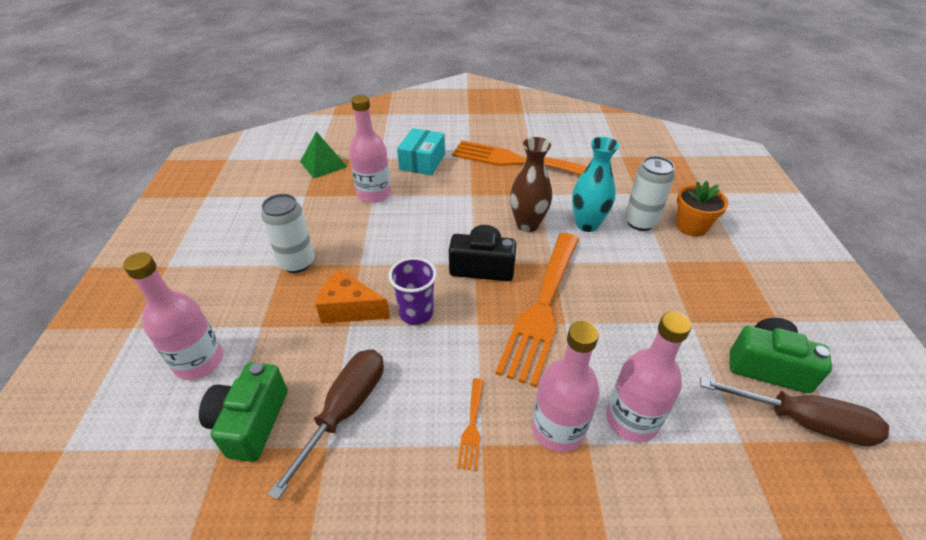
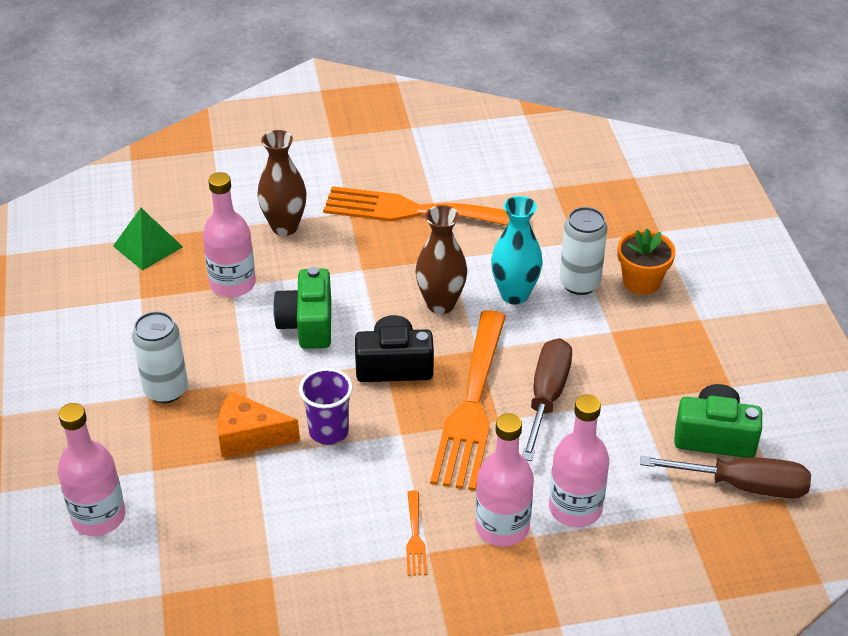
camera: 10 degrees left, 0 degrees up
(250, 422) = (183, 566): green camera -> green camera (307, 324)
(345, 410) = (279, 541): brown screwdriver -> brown screwdriver (547, 397)
(422, 162) = (285, 227): turquoise box -> brown vase

